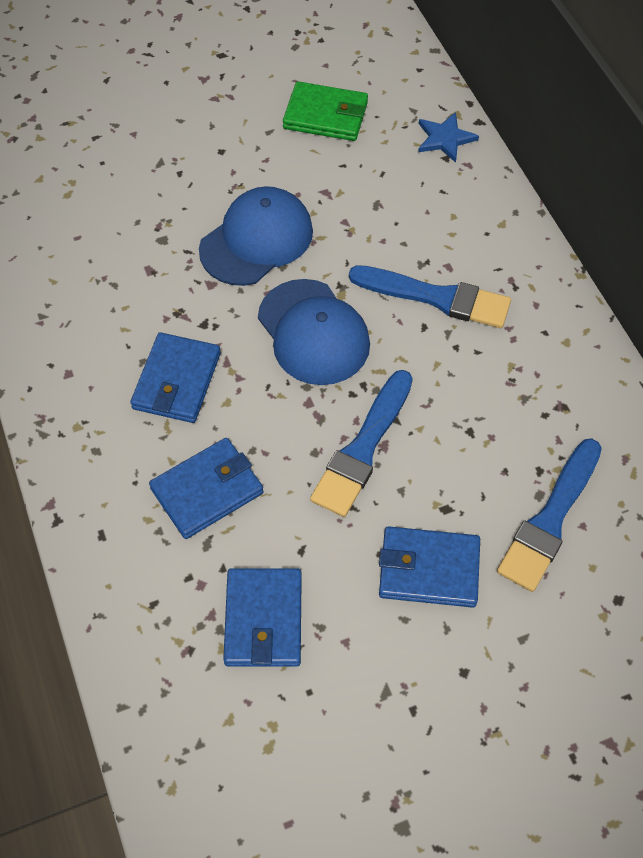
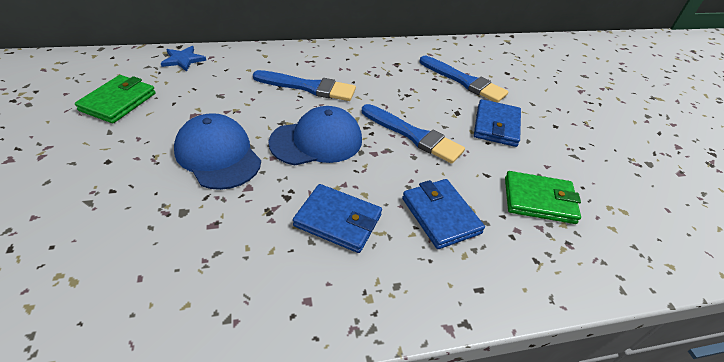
camera: 85 degrees left, 15 degrees down
(263, 619) = (539, 200): blue wallet -> green wallet
(436, 297) = (309, 87): blue brush -> blue brush turned 75 degrees clockwise

